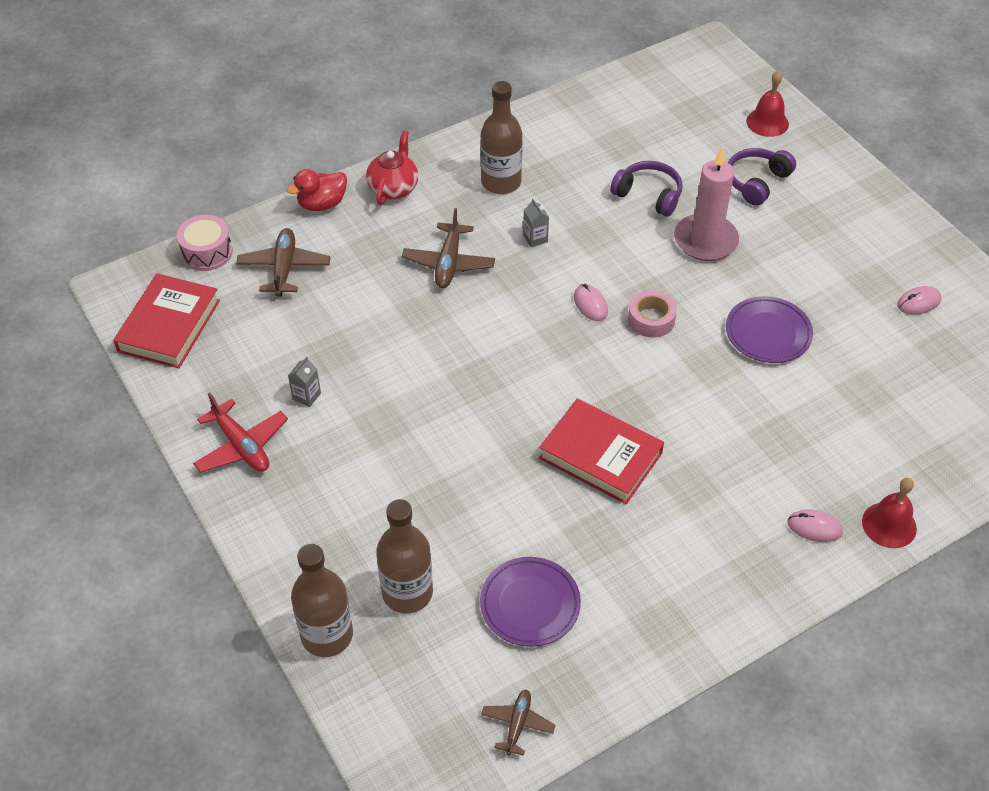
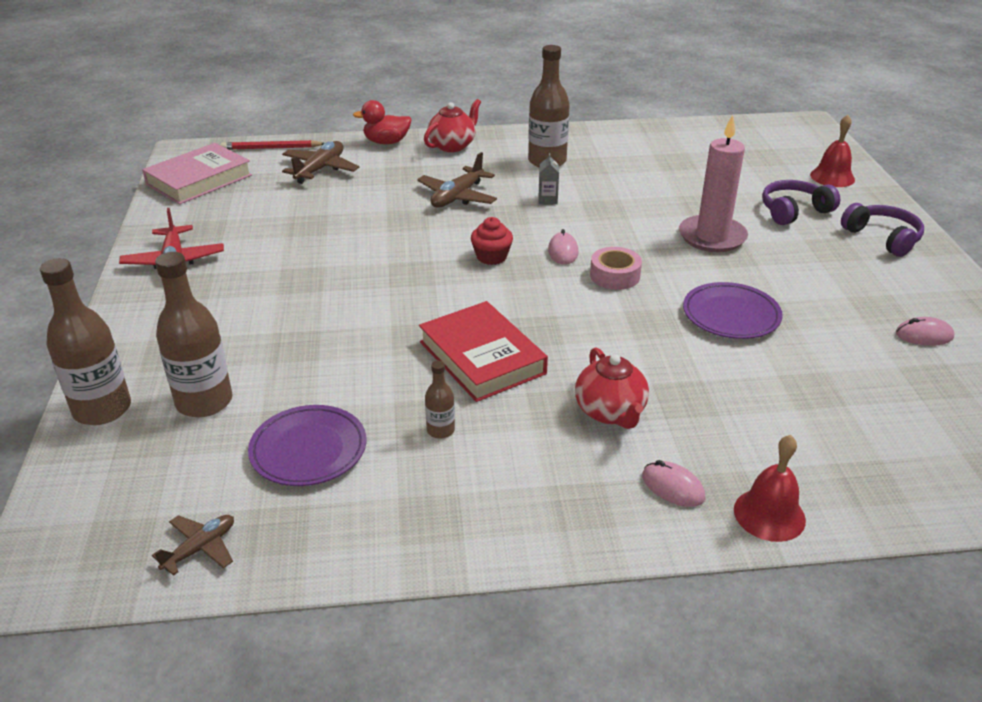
camera: 25 degrees right, 15 degrees down
(169, 326) = (199, 179): red book -> pink book
(207, 252) = (271, 148): pink drum -> red pencil
(306, 396) = (258, 245): grey carton -> none
(532, 333) = (491, 257): none -> red cupcake
(617, 543) = (440, 430): none -> brown bottle
(648, 195) = (677, 197): purple headphones -> purple headphones (882, 238)
(732, 474) = (610, 412): none -> red teapot

